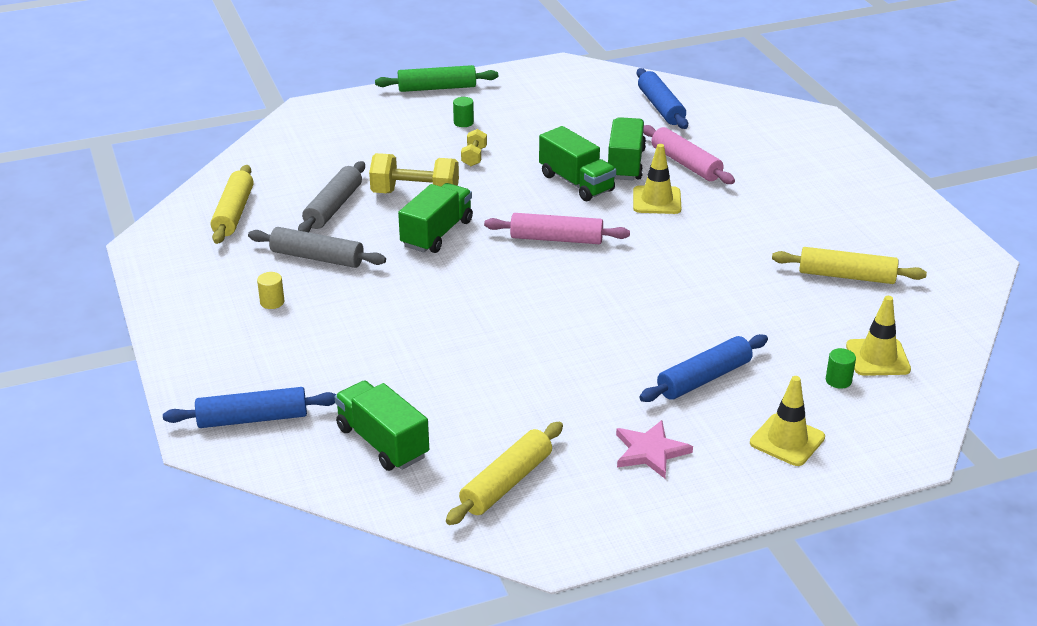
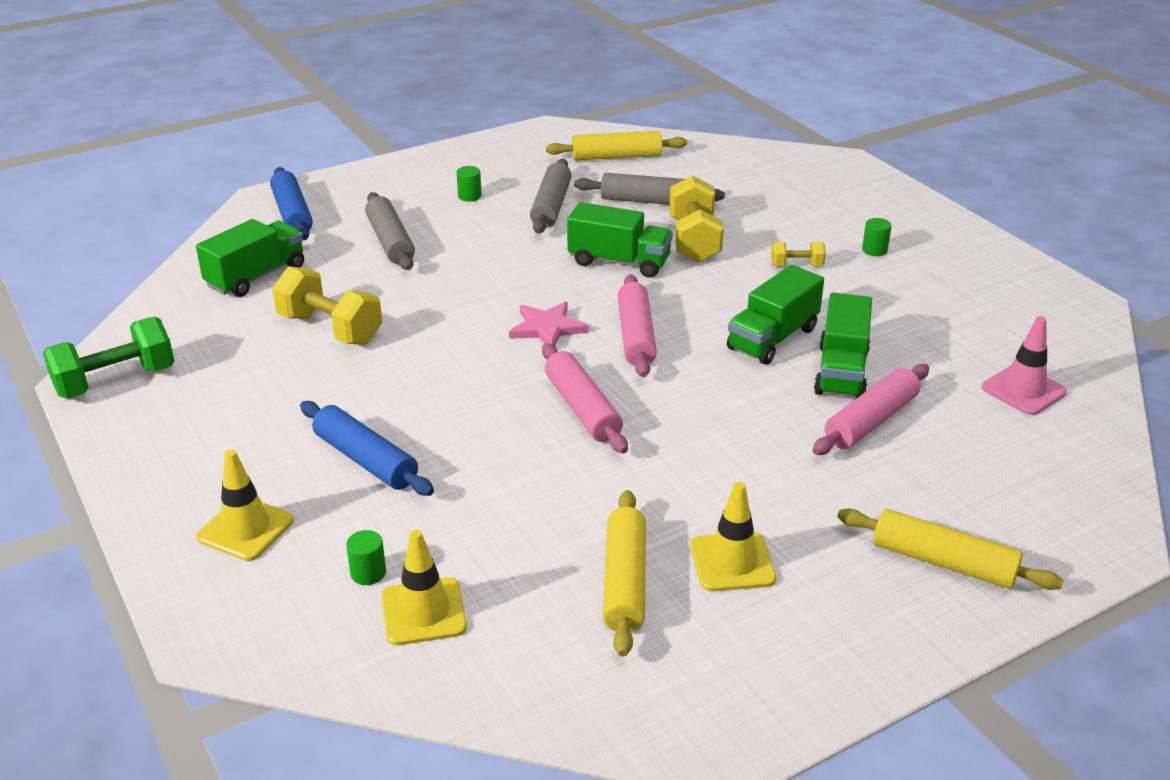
camera: 80 degrees right, 0 degrees up
(272, 302) = (469, 196): yellow cylinder -> green cylinder
(345, 354) = (390, 241): none -> grey rolling pin
(437, 88) = (948, 225): green rolling pin -> none
(500, 395) = (330, 329): none -> yellow dumbbell
(506, 483) = (190, 346): yellow rolling pin -> yellow rolling pin (943, 562)
(558, 530) = (115, 381): none -> green dumbbell
(625, 164) = (841, 371): green truck -> green truck turned 105 degrees clockwise
(650, 451) = (232, 429): pink star -> pink star (547, 328)
(652, 273) = (582, 409): none -> pink rolling pin
(656, 200) = (759, 402): yellow traffic cone -> yellow traffic cone (732, 562)
(660, 107) = (1023, 390): blue rolling pin -> pink traffic cone

